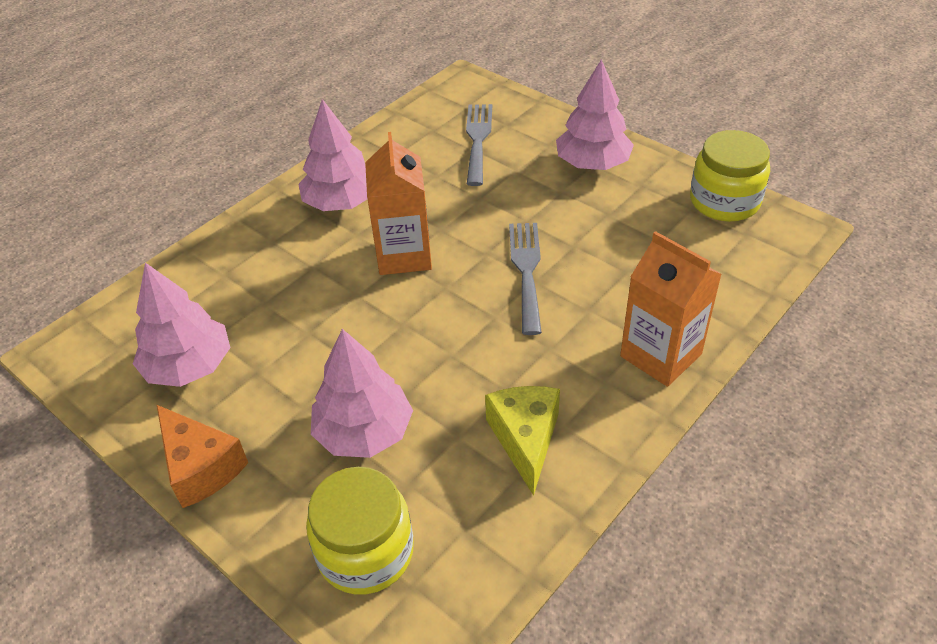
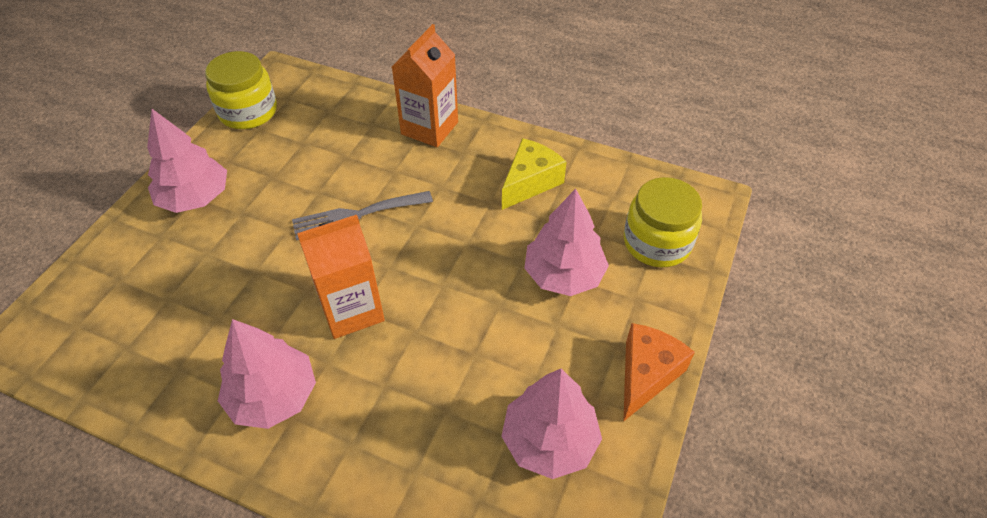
camera: 110 degrees left, 5 degrees up
(478, 139) = (149, 298): grey fork -> none
(525, 439) = (530, 182): yellow cheese -> yellow cheese turned 150 degrees clockwise

